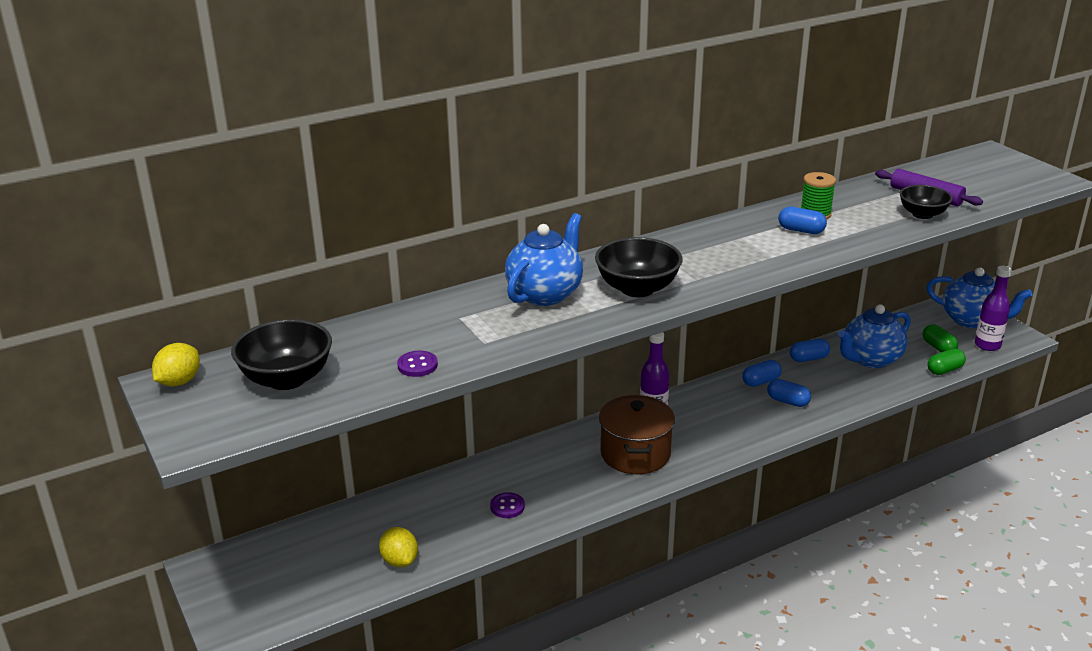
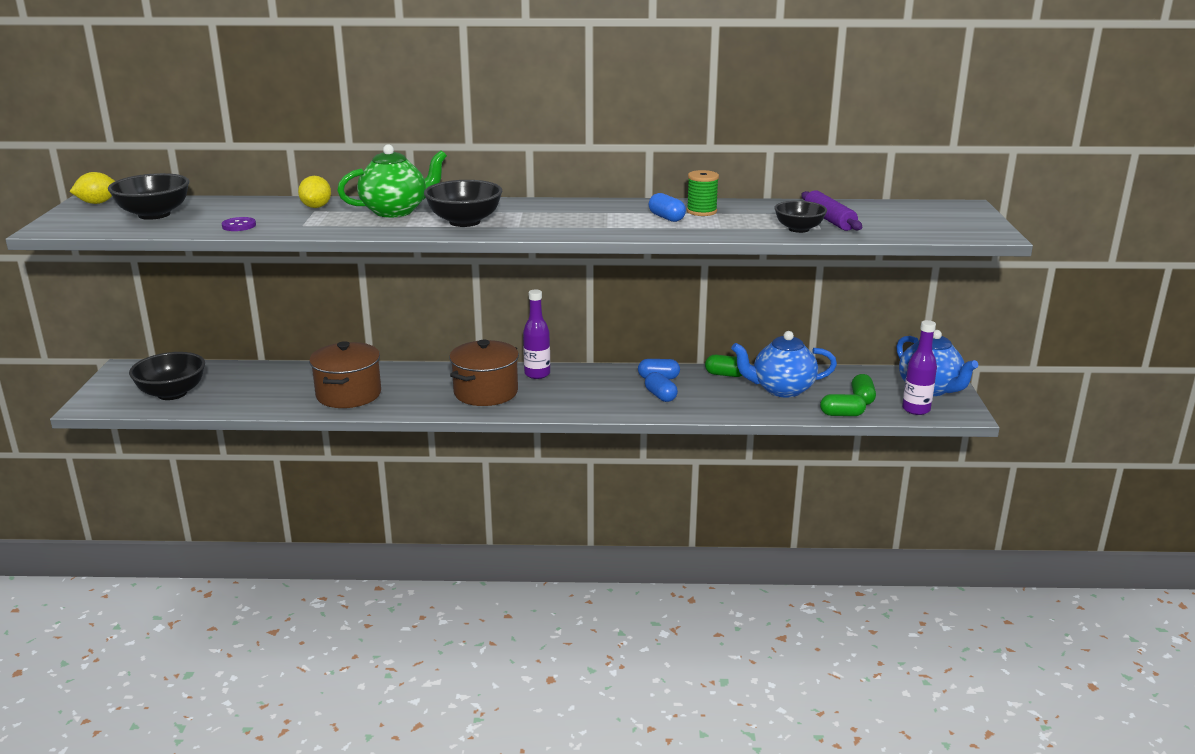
camera: 30 degrees right, 5 degrees down
(311, 579) = (172, 393): none -> black bowl
(399, 561) = (237, 401): yellow lemon -> yellow lemon (316, 207)
(507, 506) = (349, 394): purple button -> brown pot
(545, 294) = (395, 211): blue teapot -> green teapot
(808, 358) = (725, 374): blue capsule -> green capsule

